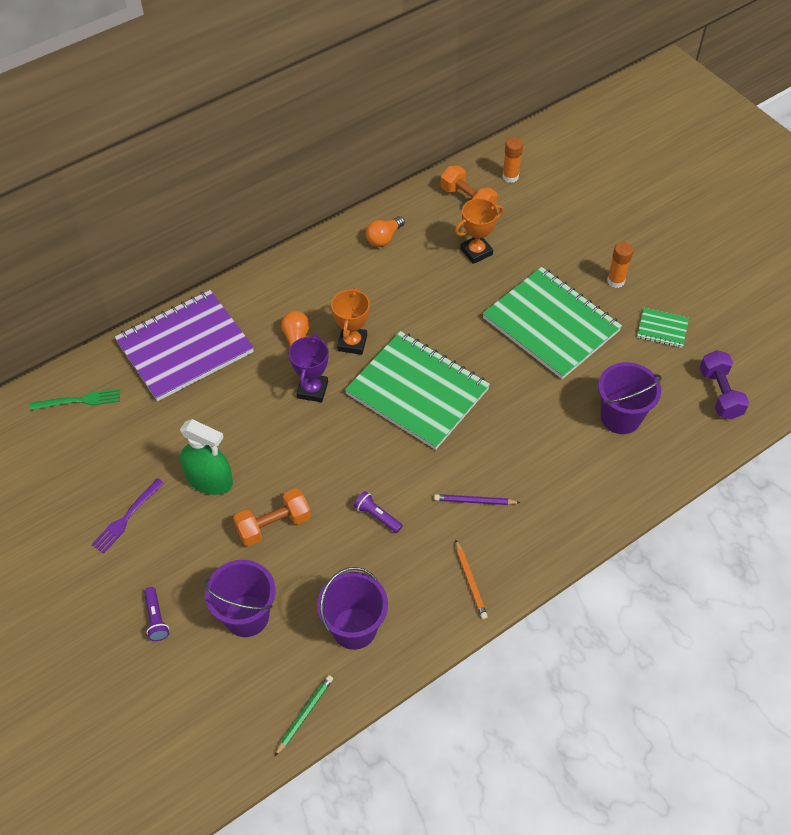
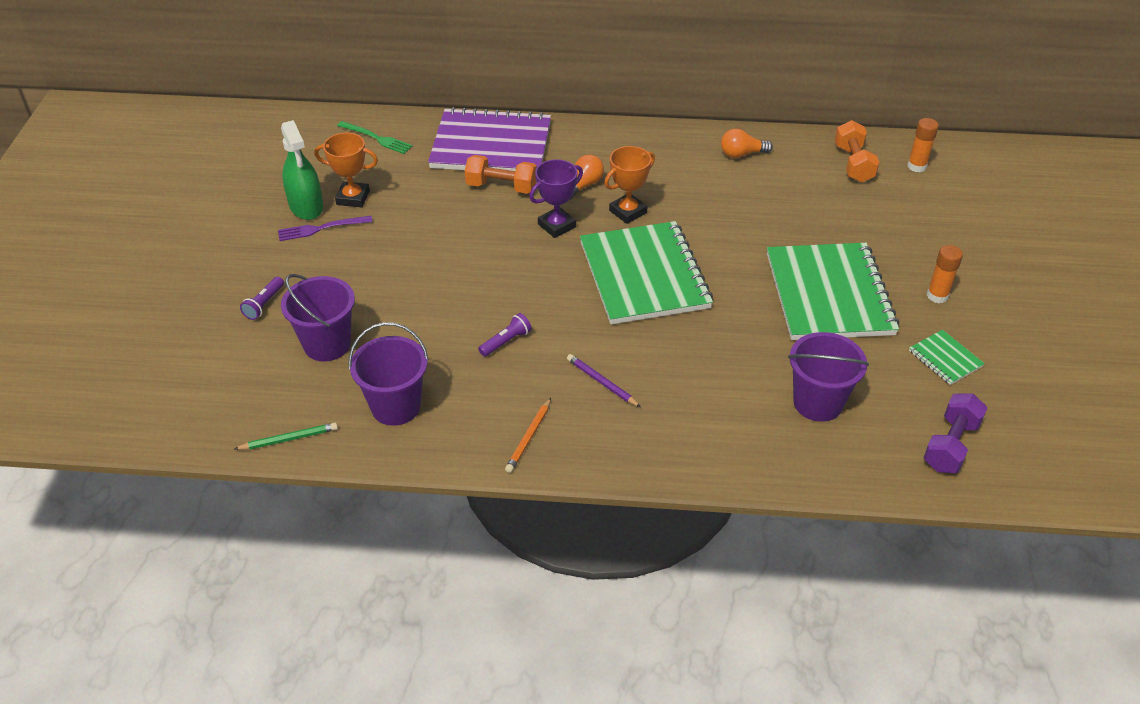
camera: 40 degrees right, 10 degrees down
(209, 480) = (407, 239): green spray bottle -> green spray bottle (306, 206)
(273, 525) = (418, 297): orange dumbbell -> orange dumbbell (501, 187)
(377, 516) = (506, 341): purple flashlight -> purple flashlight turned 60 degrees clockwise
(476, 252) = (817, 204): orange trophy -> orange trophy (353, 198)

